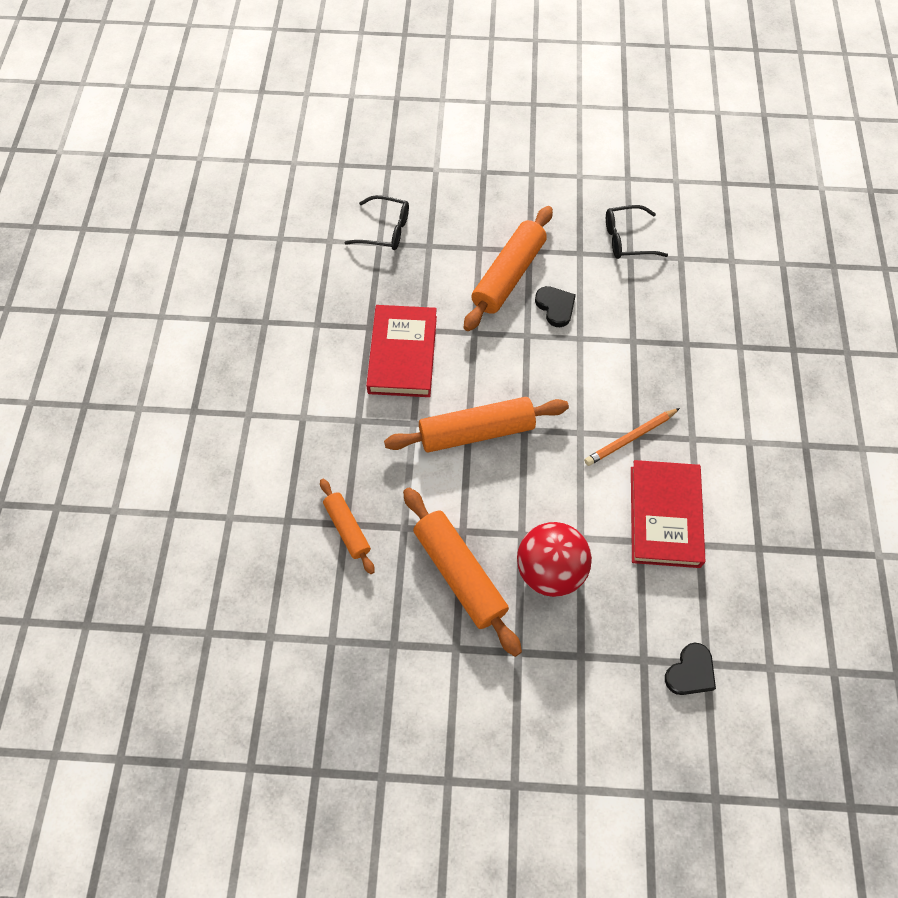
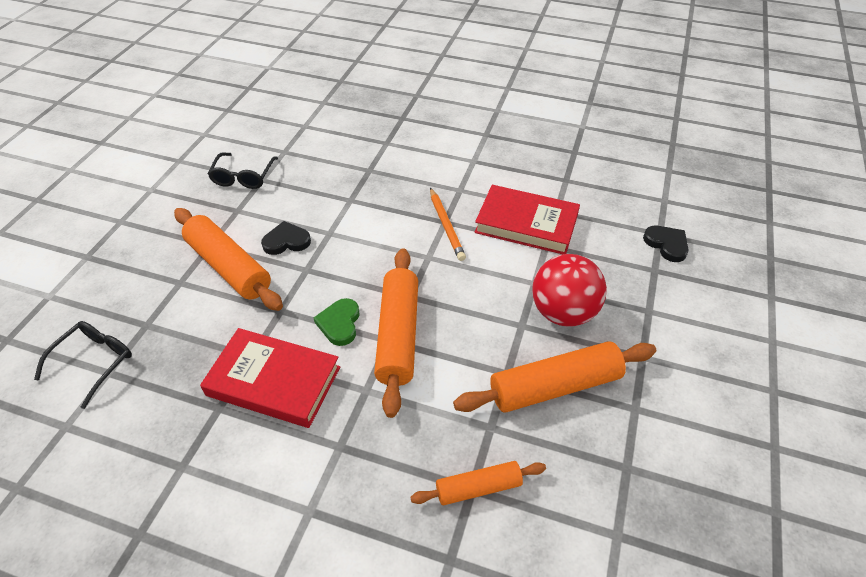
camera: 75 degrees left, 15 degrees down
(474, 382) = (339, 323): none -> green heart

